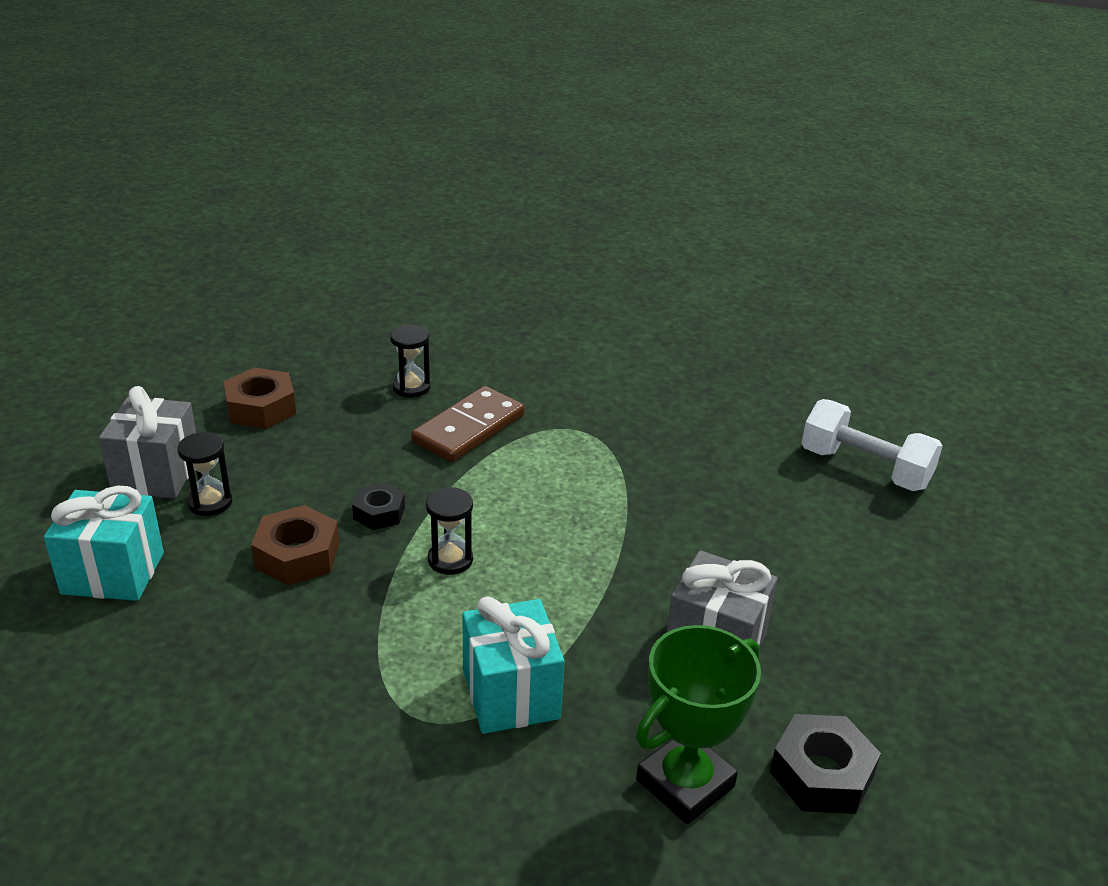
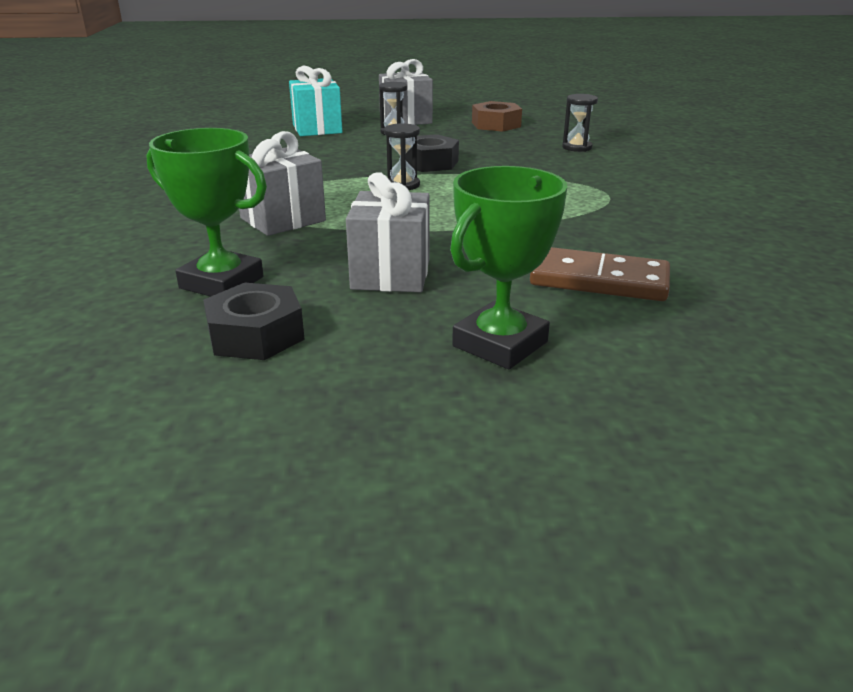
camera: 70 degrees right, 5 degrees down
(297, 555) = (367, 154): brown nut -> none
(379, 513) = (429, 163): black nut -> black nut, size x1.55
(469, 429) = (554, 167): brown domino -> brown domino (599, 280)
(511, 694) = (283, 220): turquoise gift -> grey gift
(864, 469) = (756, 314): white dumbbell -> none
(879, 617) = (500, 344): none -> green trophy

